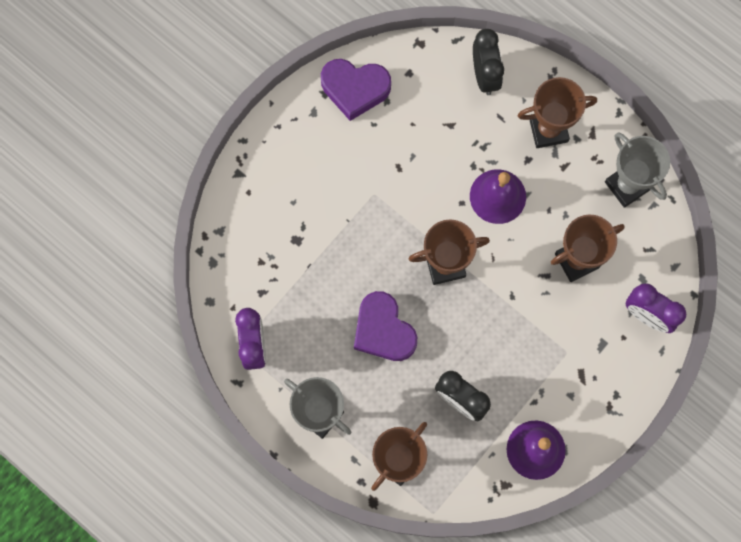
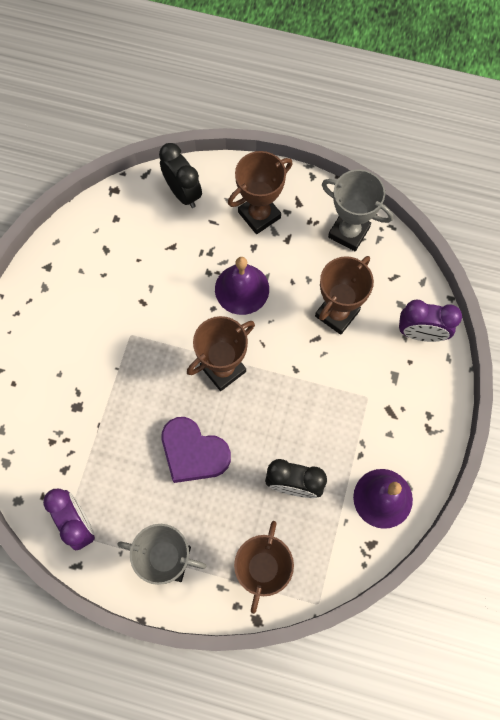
camera: 25 degrees left, 5 degrees down
(355, 89) = (73, 252): purple heart -> none

